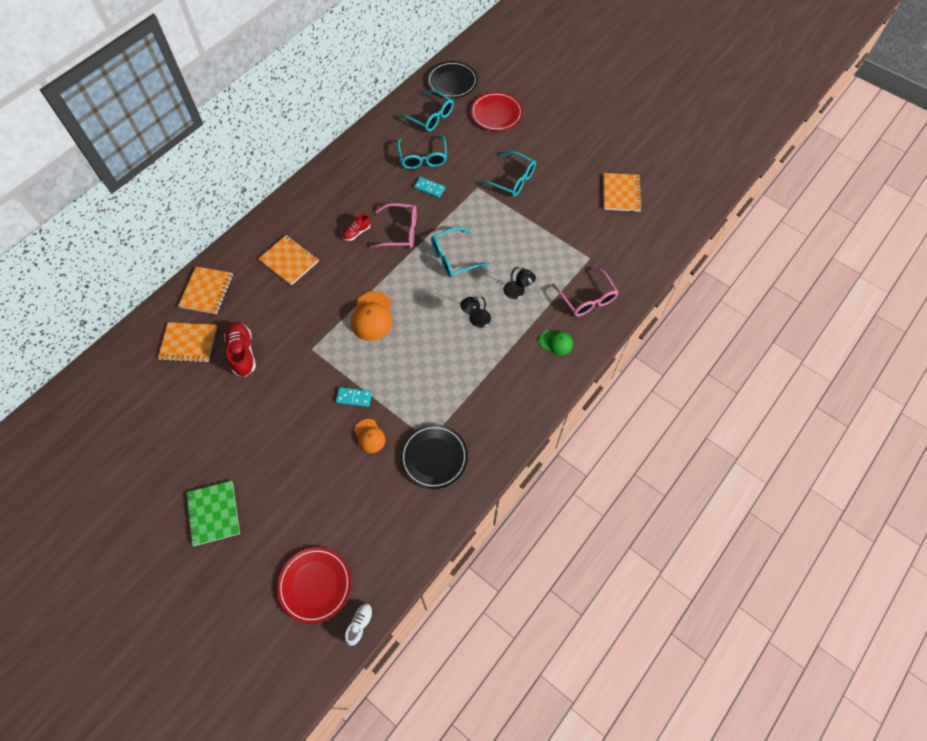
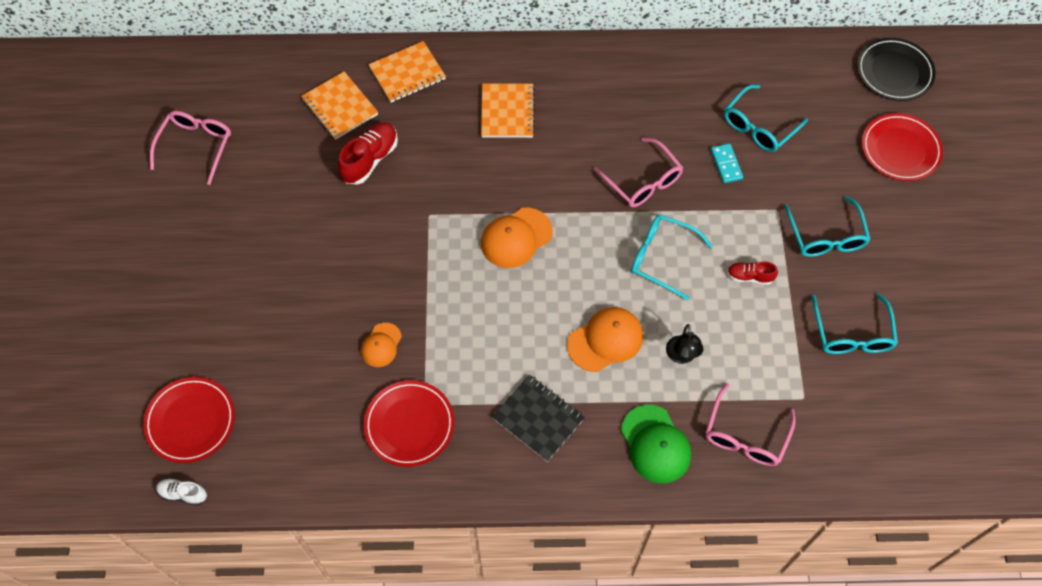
camera: 50 degrees right, 0 degrees up
(123, 445) = (196, 146): none -> pink glasses
(213, 513) = (191, 275): green notebook -> none
(354, 398) = (410, 296): turquoise domino -> none
(356, 232) = (600, 143): red shoe -> red shoe (749, 277)
(360, 624) = (183, 494): white shoe -> white shoe turned 150 degrees counterclockwise
(430, 117) = (822, 90): turquoise glasses -> turquoise glasses (852, 334)
(434, 457) = (409, 425): black plate -> red plate
(475, 320) = (605, 340): black lamp -> orange cap
(490, 387) = (538, 418): none -> black notebook
(555, 342) = (655, 444): green cap -> green cap, size x1.64
(621, 193) = (933, 366): orange notebook -> none

